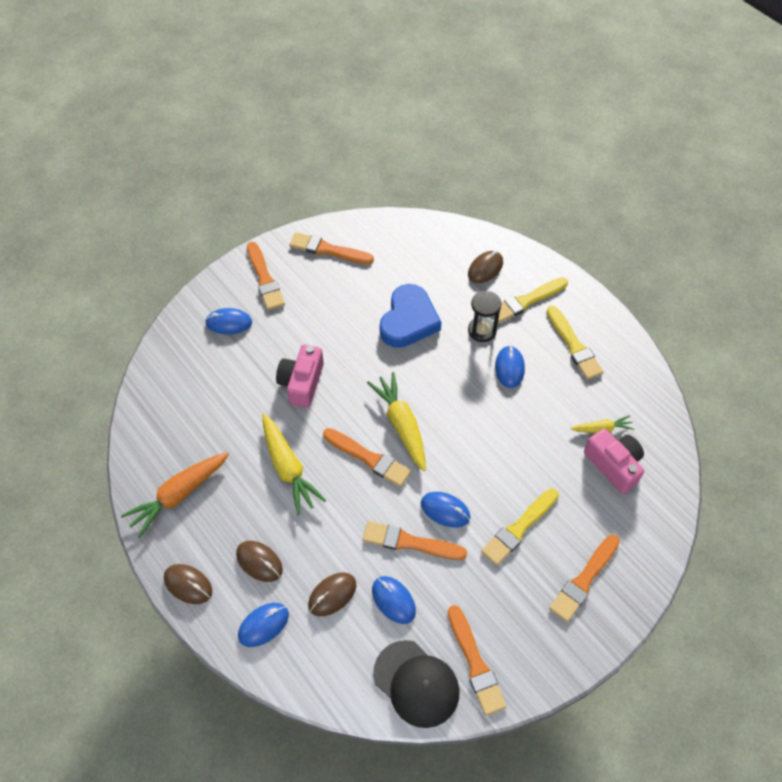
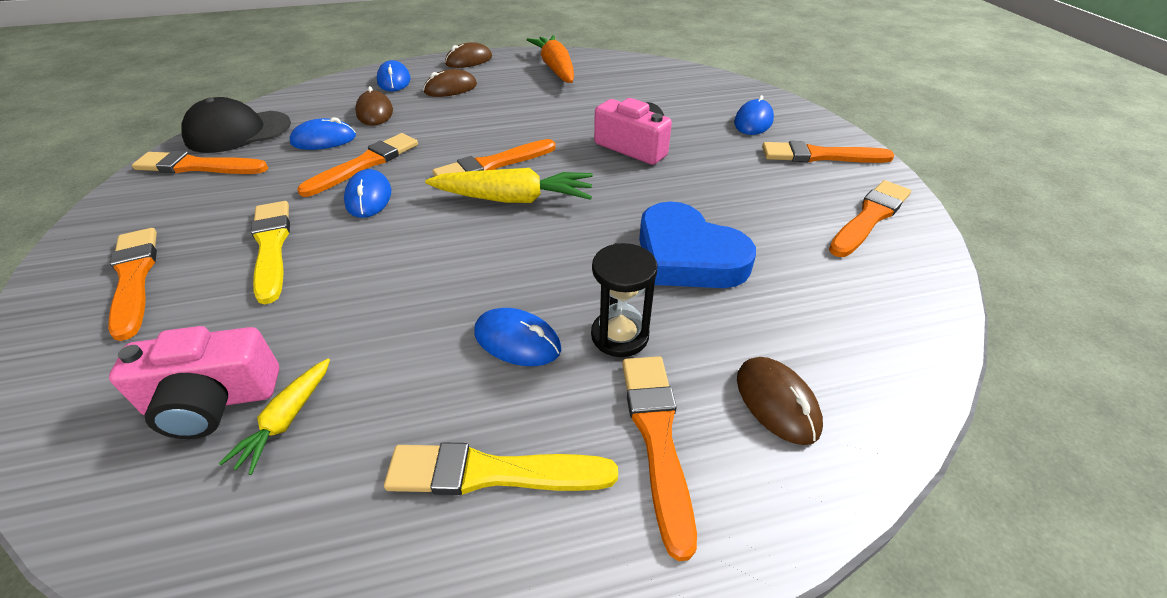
camera: 115 degrees right, 15 degrees down
(288, 468) = (529, 118): yellow carrot -> none
(445, 510) = (368, 197): blue mouse -> blue mouse turned 60 degrees counterclockwise
(526, 301) = (657, 438): yellow brush -> orange brush

